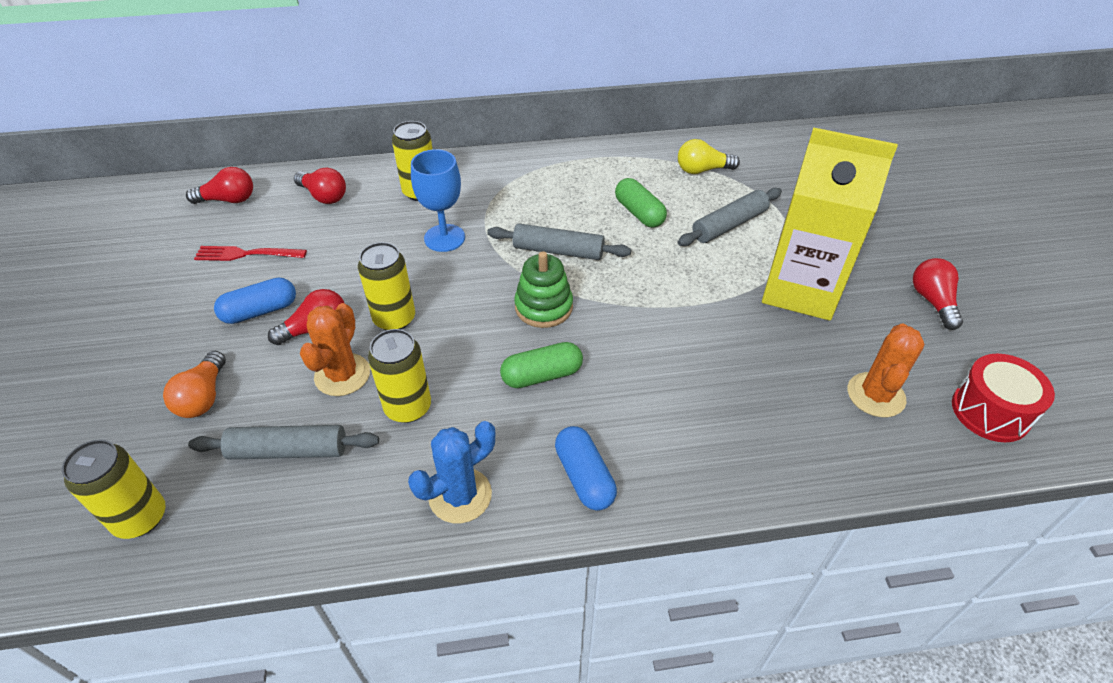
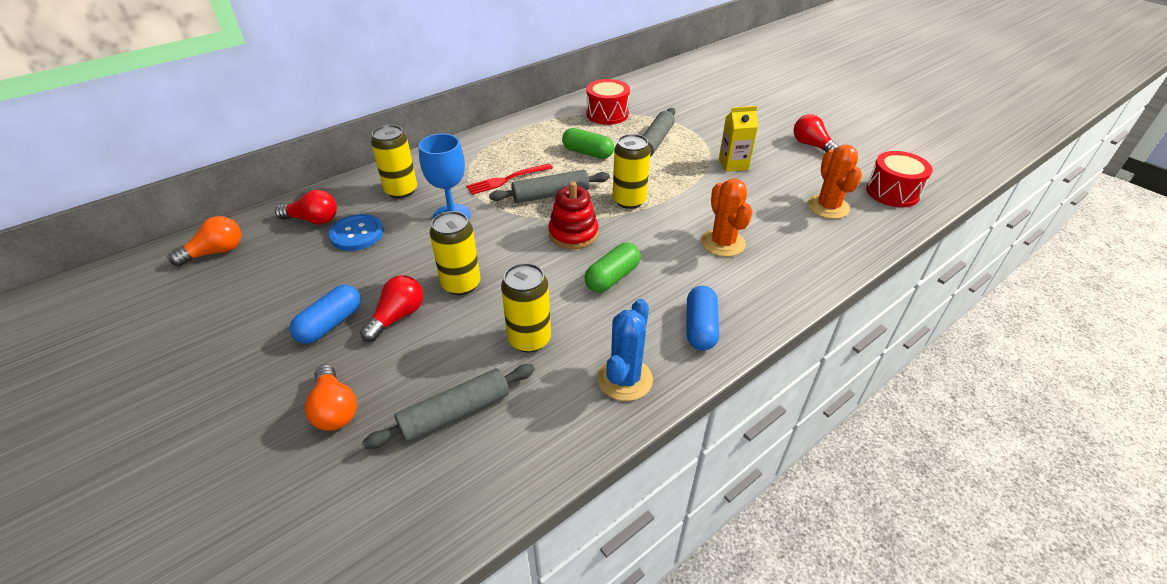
camera: 30 degrees left, 5 degrees down
(140, 518) = (359, 529): yellow can -> yellow can (629, 201)
(228, 200) = (216, 252): red light bulb -> orange light bulb
(246, 254) = (275, 287): red fork -> red fork (507, 179)
(342, 375) = (452, 340): orange cactus -> orange cactus (723, 243)
(348, 226) = (357, 234): none -> blue button
(543, 307) = (573, 234): green stacking toy -> red stacking toy
(584, 477) = (700, 327): blue capsule -> blue capsule turned 60 degrees clockwise
(702, 170) = (607, 114): yellow light bulb -> red drum
(800, 290) = (733, 164): yellow carton -> yellow carton, size x0.47

